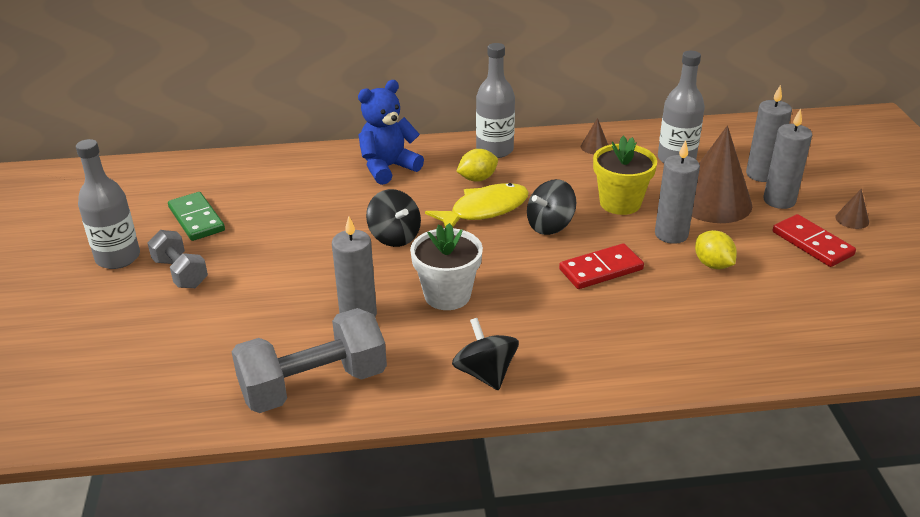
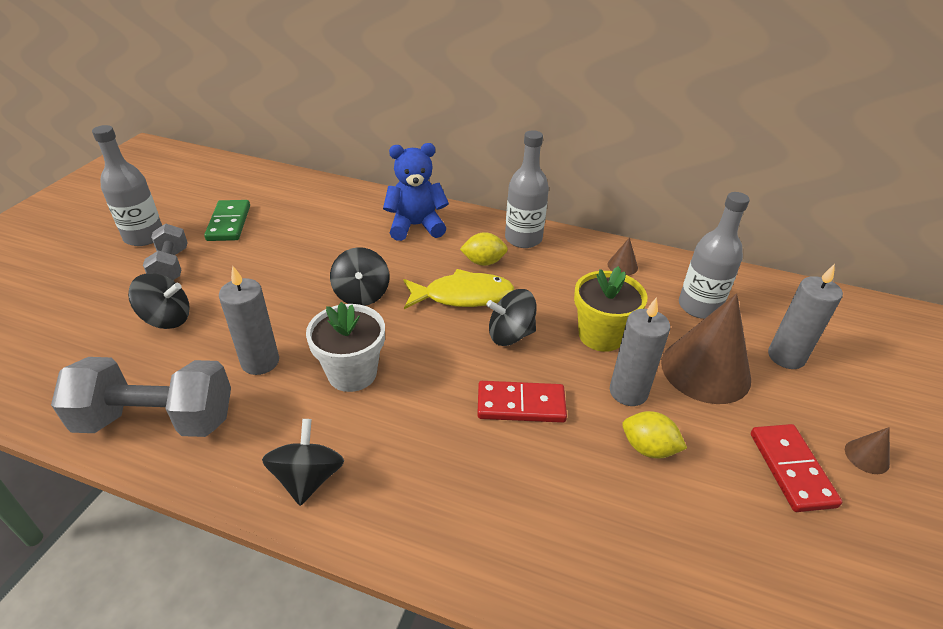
camera: 25 degrees right, 5 degrees up
(230, 314) = (167, 319): none -> black spinning top
(713, 264) = (648, 448): yellow lemon -> yellow lemon turned 60 degrees counterclockwise
(779, 200) = (786, 397): grey candle -> none

